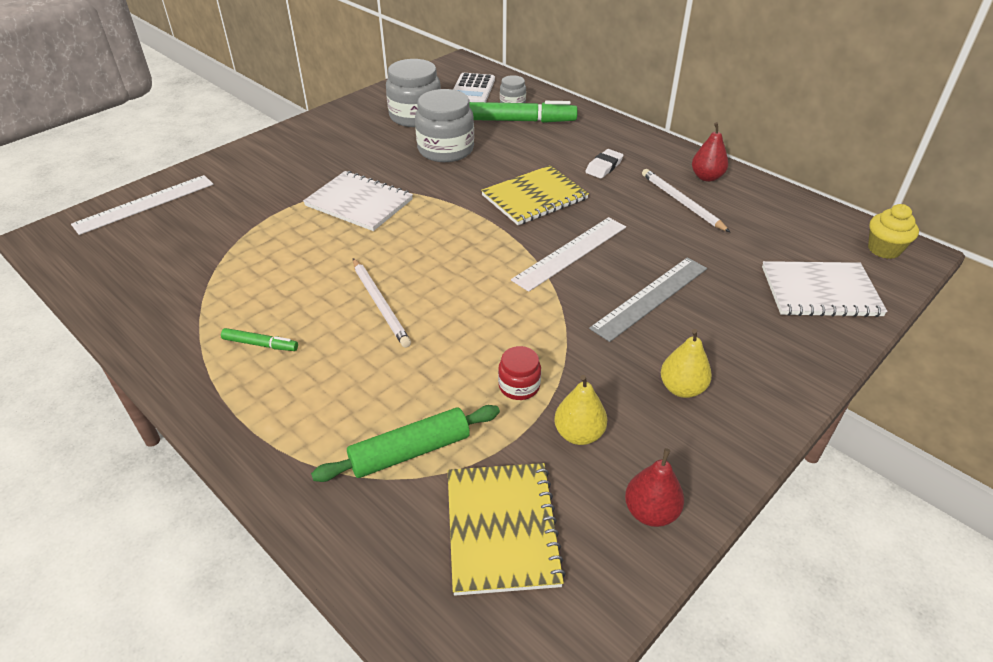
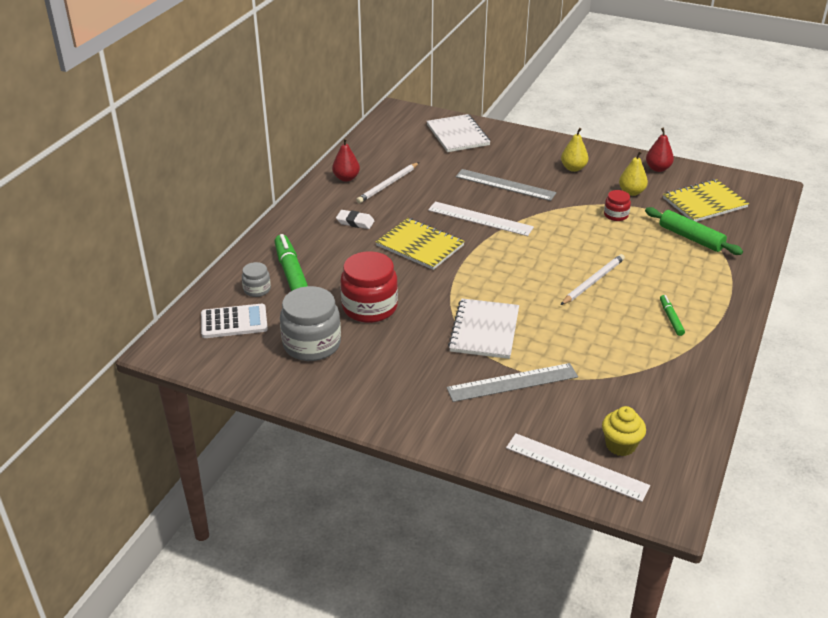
camera: 110 degrees left, 5 degrees down
(273, 199) = (512, 382): none -> grey ruler
(445, 149) = (369, 307): grey jar -> red jar
(884, 249) = (400, 117): yellow cupcake -> yellow cupcake (620, 445)

